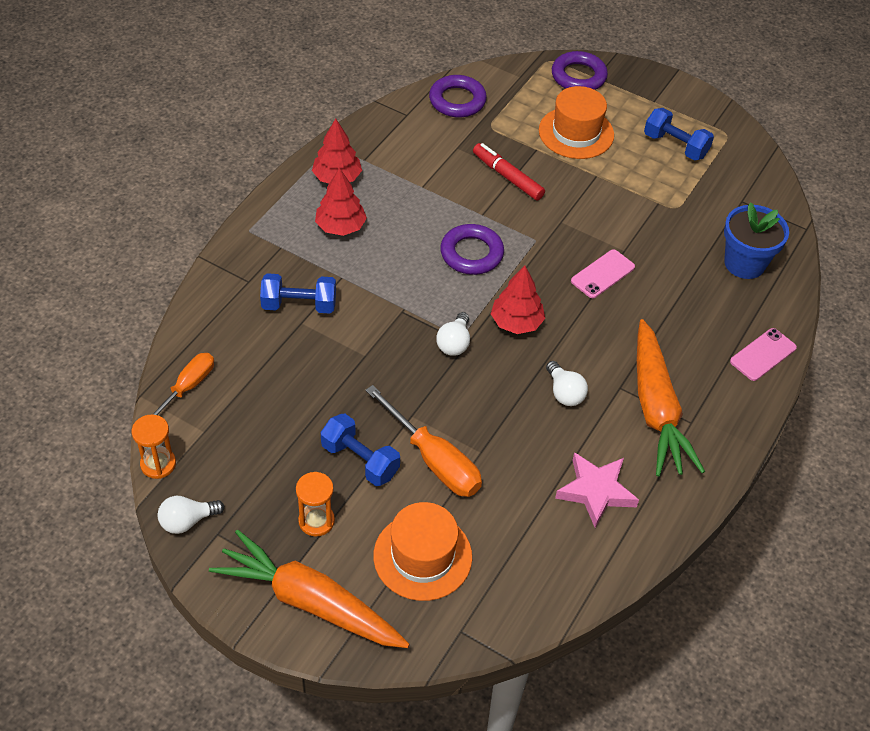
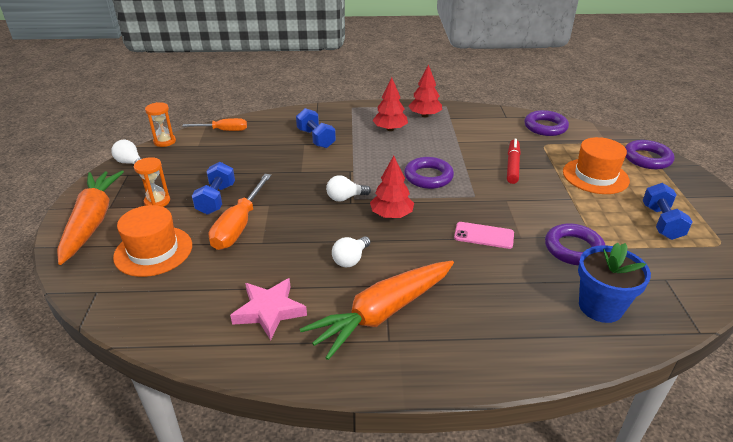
camera: 60 degrees right, 15 degrees down
(666, 227) = (573, 249): none -> purple ring
(763, 354) = (514, 359): pink phone -> none

